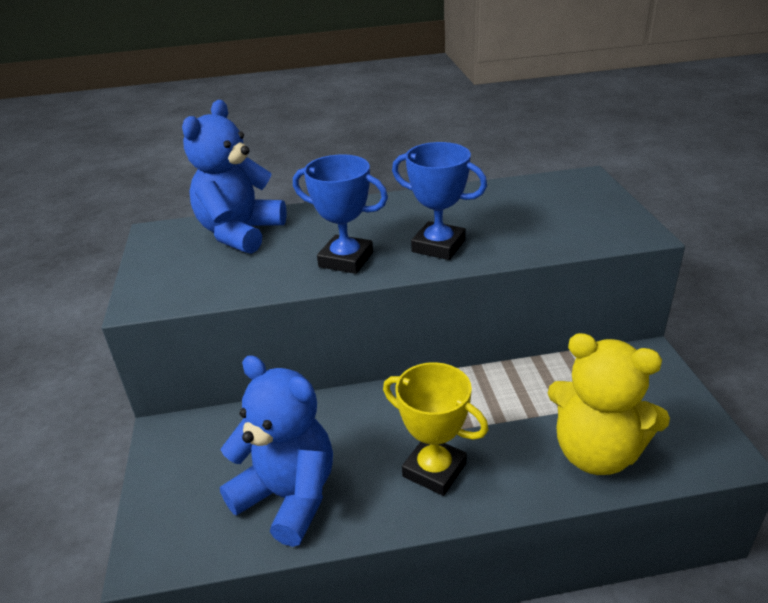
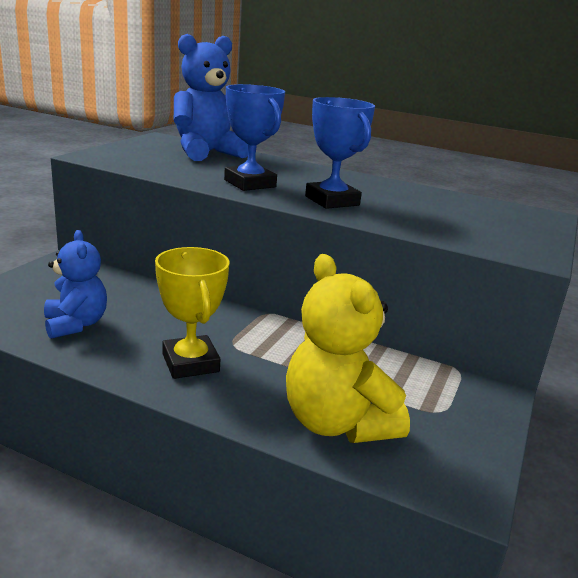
camera: 30 degrees right, 10 degrees down
(288, 496) = (76, 324): blue teddy bear -> blue teddy bear, size x0.66

